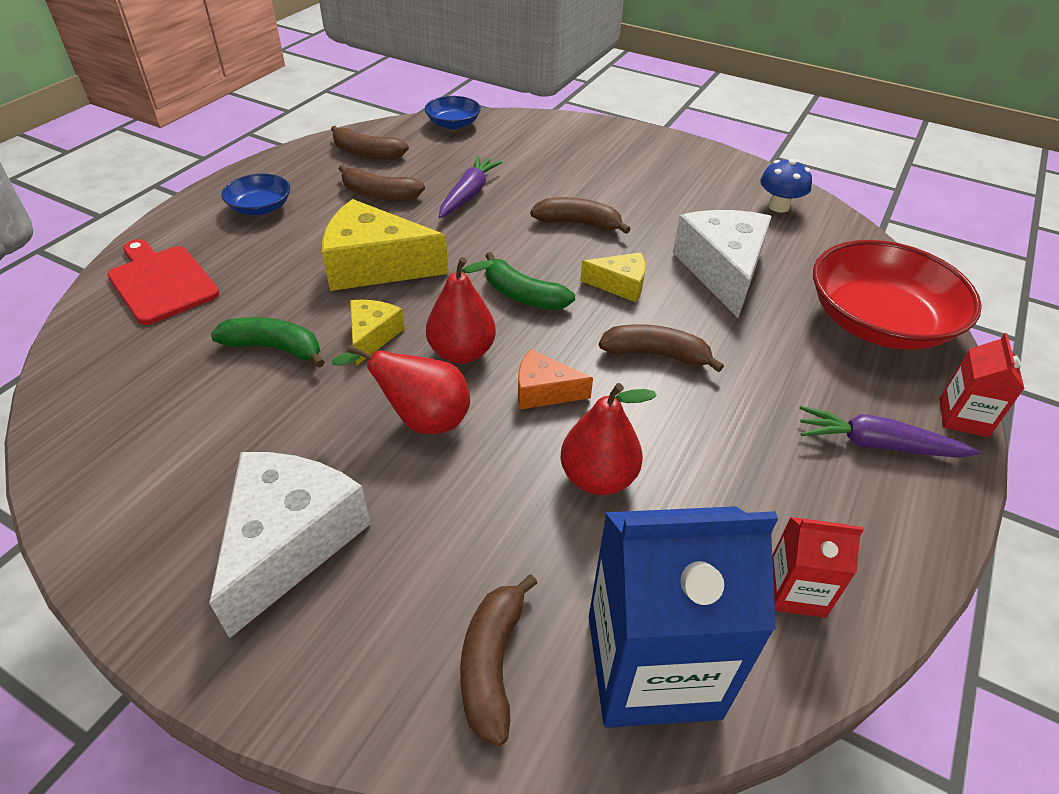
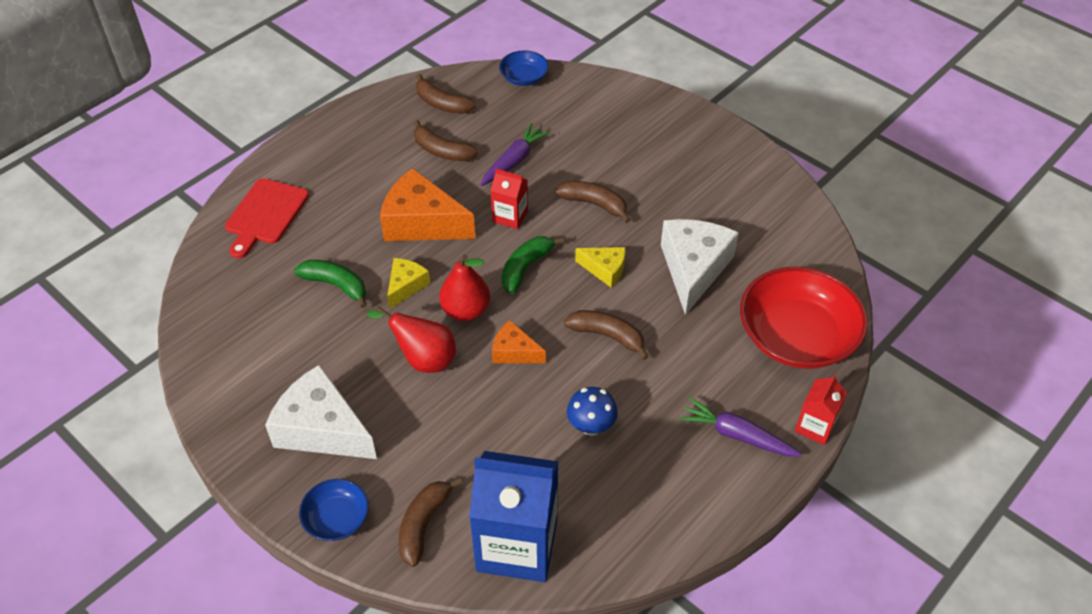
camera: 15 degrees right, 5 degrees up
(161, 282) = (265, 215): red cutting board -> red cutting board turned 135 degrees counterclockwise
(260, 207) = (346, 152): blue bowl -> blue bowl (337, 518)
(290, 542) = (322, 429): white cheese -> white cheese turned 90 degrees counterclockwise
(375, 266) = (422, 223): yellow cheese -> orange cheese
(522, 295) = (526, 267): green banana -> green banana turned 75 degrees clockwise
(598, 478) = (528, 423): red pear -> none
(778, 206) = (774, 210): blue mushroom -> blue mushroom (591, 426)
(796, 590) = (626, 521): red carton -> red carton (510, 216)

